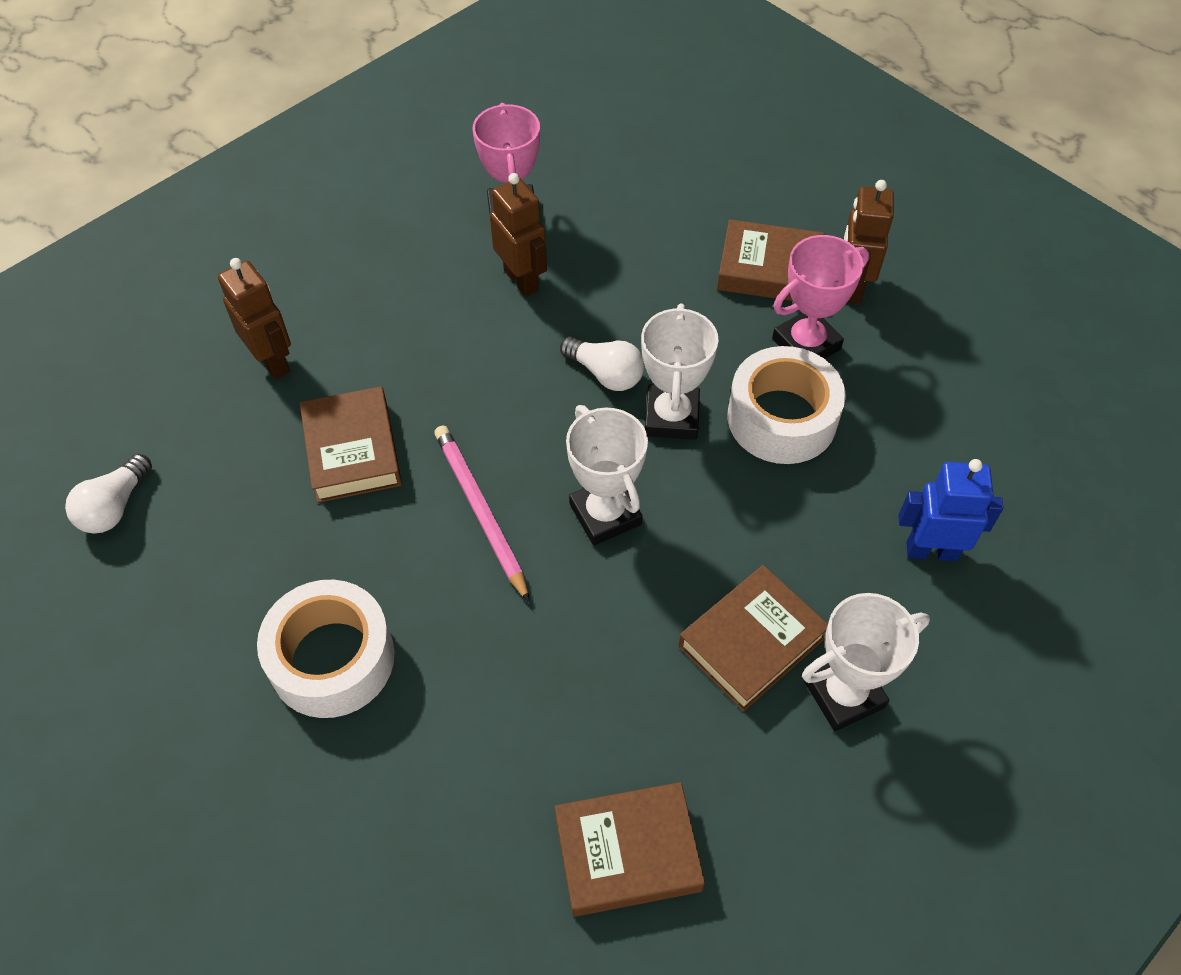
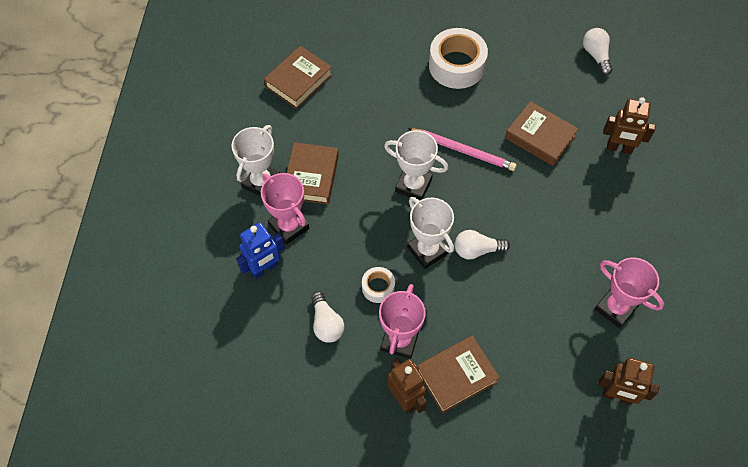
camera: 140 degrees right, 5 degrees up
(522, 280) = (566, 271): brown robot -> brown robot (617, 396)
(782, 418) = (378, 287): white tape -> white tape, size x0.51
(849, 587) = (289, 227): none -> pink trophy
(890, 423) = (326, 323): none -> white light bulb

